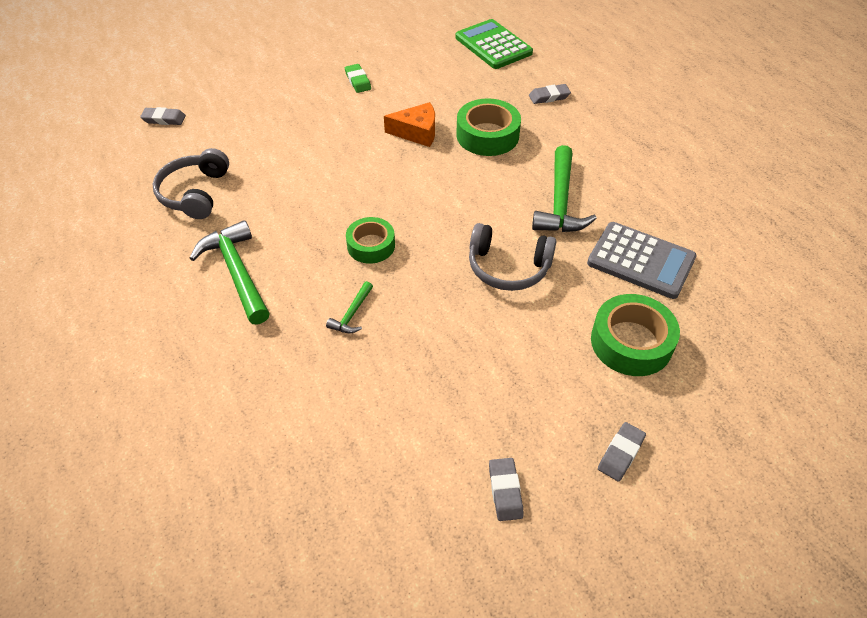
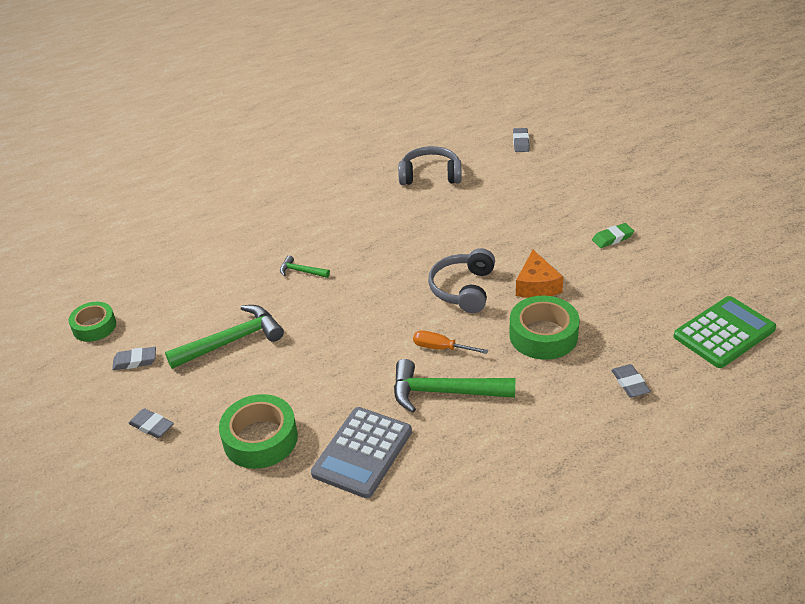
camera: 90 degrees right, 10 degrees down
(237, 272) = (345, 210): green hammer -> green hammer (232, 341)
(371, 245) = (376, 273): green tape -> green tape (94, 326)
(500, 201) = (441, 348): none -> orange screwdriver
(508, 267) = (352, 356): grey headphones -> grey headphones (463, 289)

